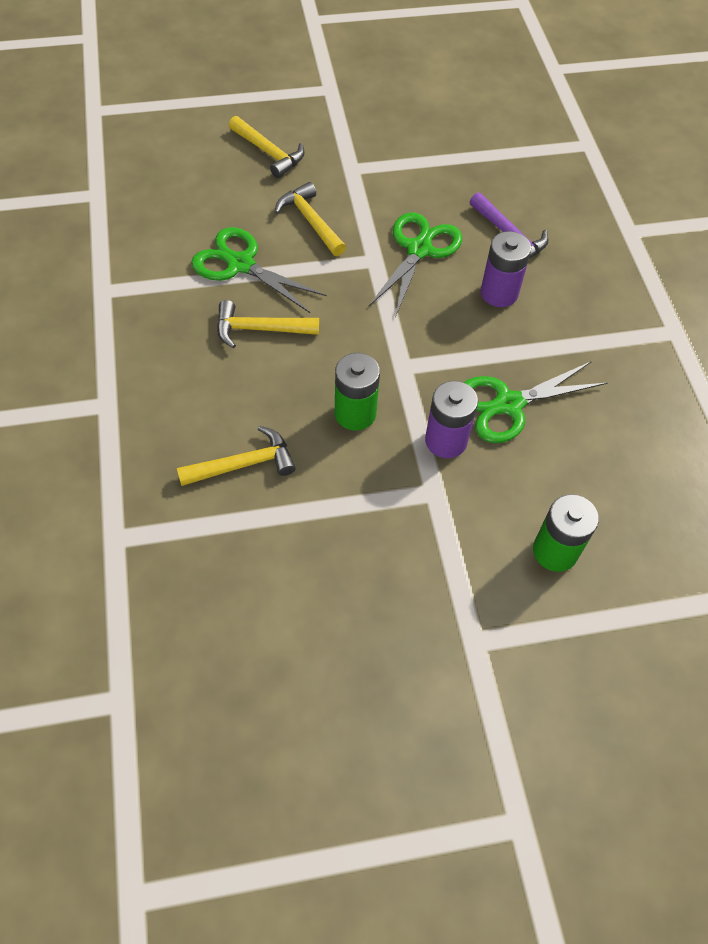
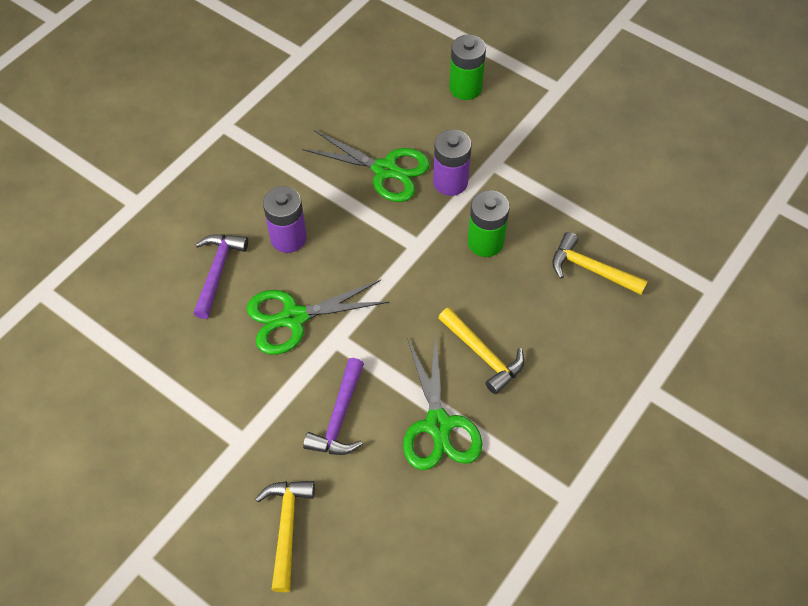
camera: 130 degrees left, 0 degrees up
(311, 221) = (339, 417): yellow hammer -> purple hammer

